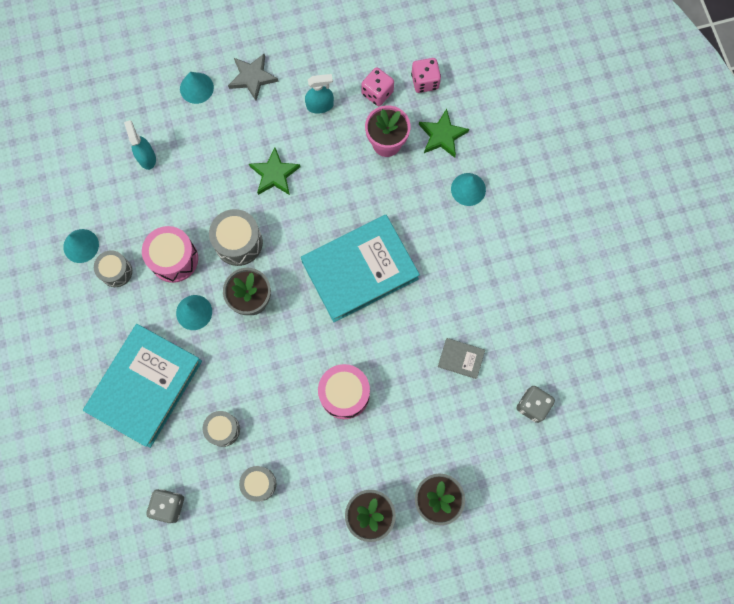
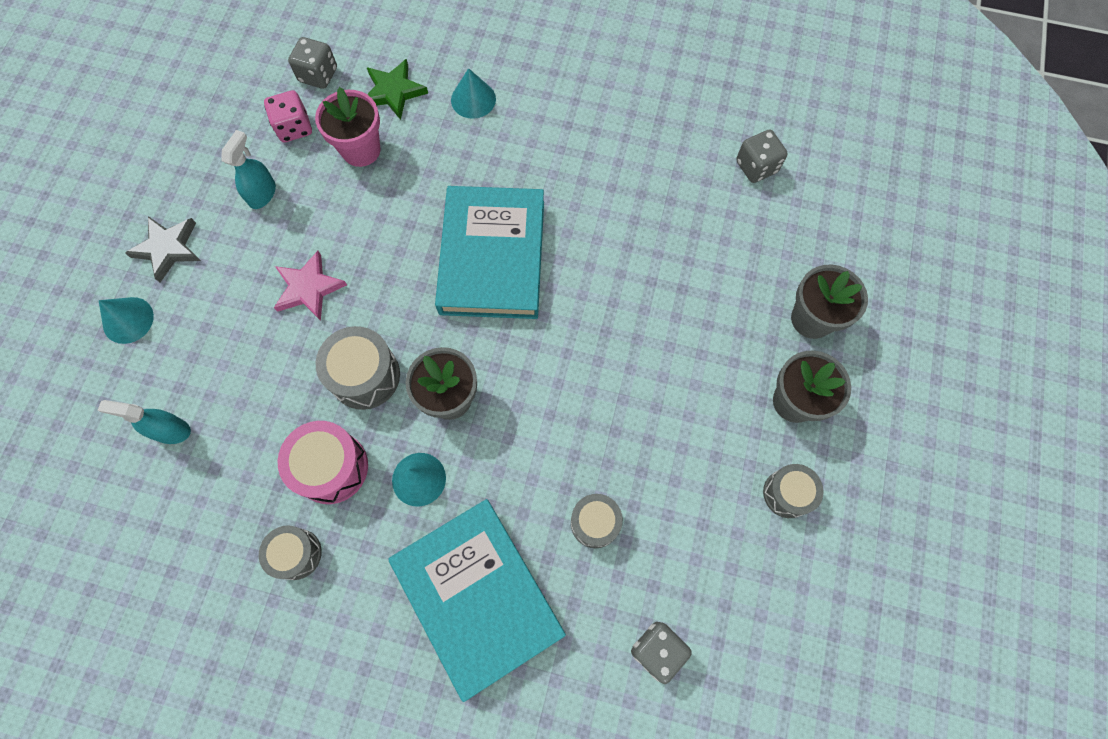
camera: 60 degrees left, 5 degrees down
(81, 245) = (227, 584): turquoise cone -> none
(259, 484) = (689, 514): grey drum -> grey drum (787, 493)
(274, 174) = (309, 288): green star -> pink star
(344, 394) = (632, 353): pink drum -> none
(425, 81) = (318, 75): pink dice -> grey dice
(461, 359) = (663, 208): grey book -> none

